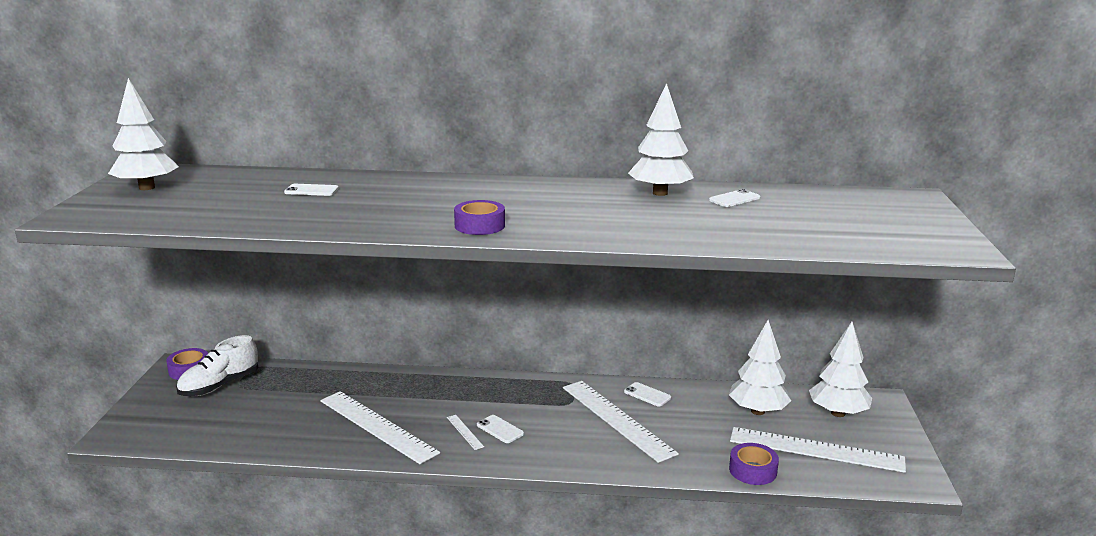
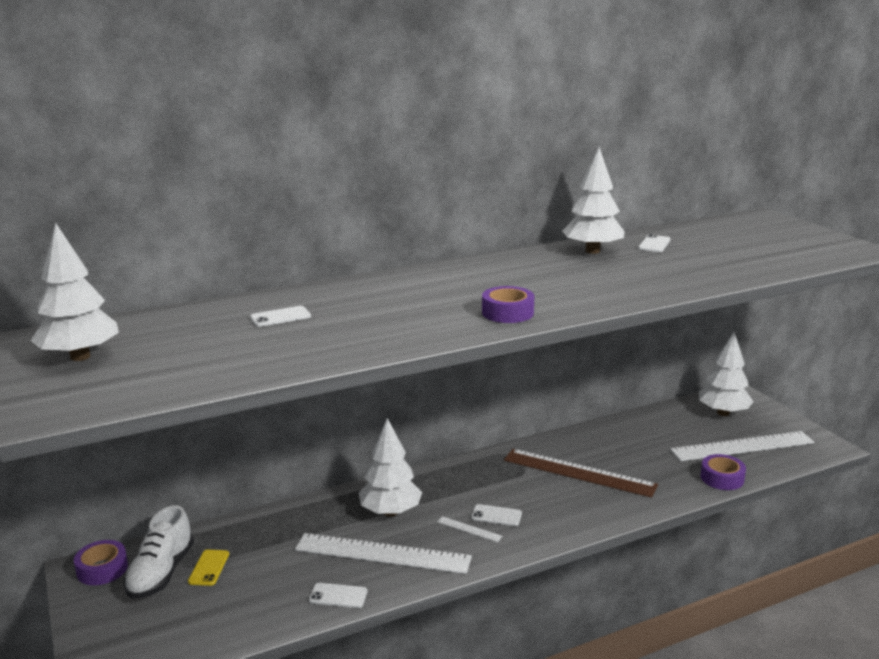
camera: 30 degrees left, 0 degrees up
(252, 393) = (209, 568): none -> yellow phone
(617, 419) = (579, 472): white ruler -> brown ruler
(647, 395) = (576, 443): white phone -> white phone (338, 596)
(757, 411) = (670, 430): white tree -> white tree (390, 512)

